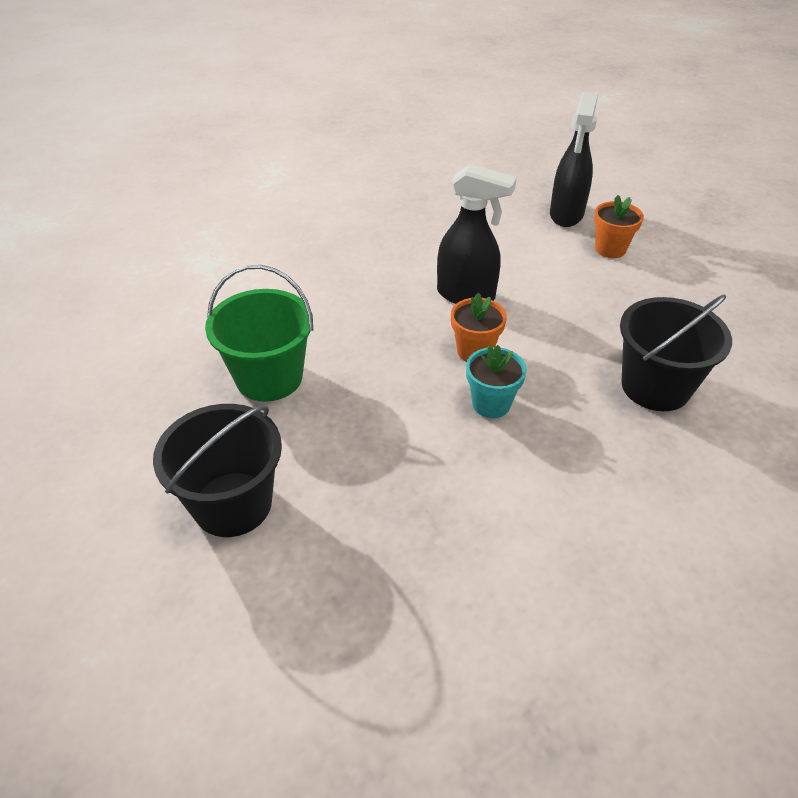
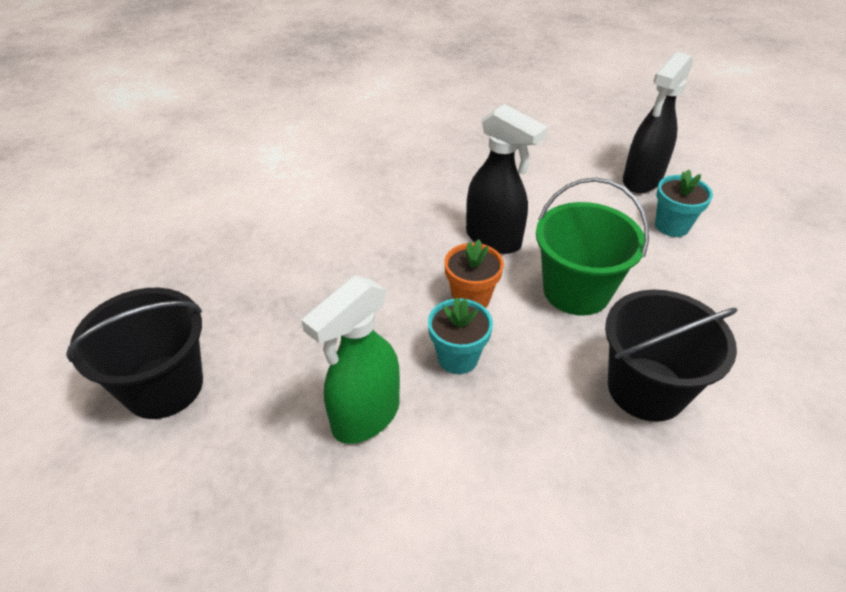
camera: 20 degrees right, 0 degrees up
(269, 377) = (265, 274): green bucket -> green bucket (576, 291)
(439, 475) = (365, 417): none -> green spray bottle
(610, 249) = (672, 226): orange flower pot -> turquoise flower pot

